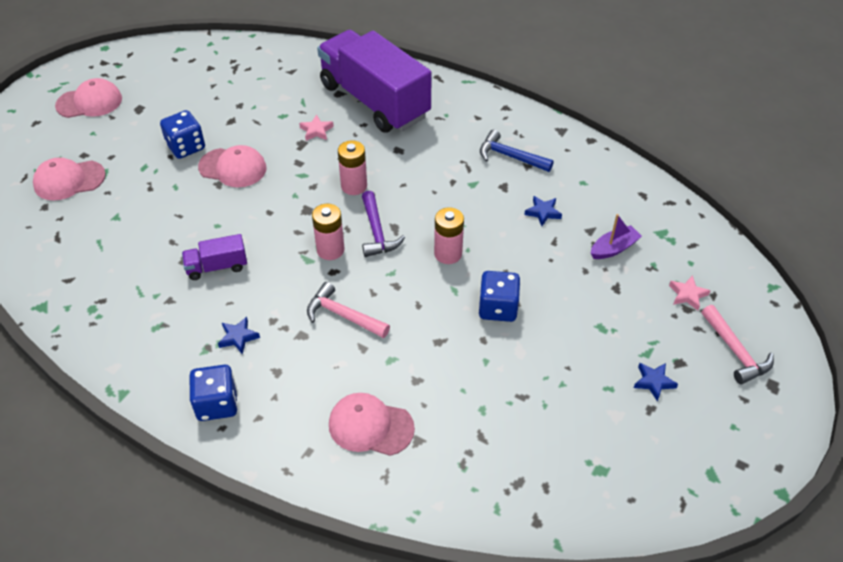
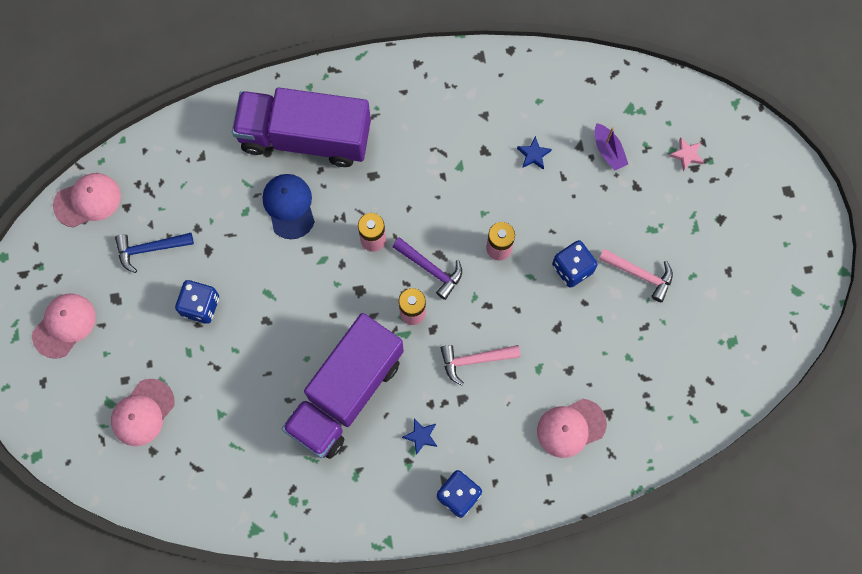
camera: 40 degrees left, 25 degrees up
(217, 267) = (345, 393): purple truck -> purple truck, size x2.40
(233, 168) = (261, 296): pink cap -> pink cap (87, 200)
(316, 131) = (289, 206): pink star -> blue cap
(510, 156) = (464, 116): blue hammer -> blue hammer (150, 249)
(613, 248) = (608, 151): purple boat -> purple boat turned 135 degrees clockwise
(653, 382) = (716, 248): blue star -> none
(735, 352) = (748, 181): pink hammer -> pink hammer (640, 274)

